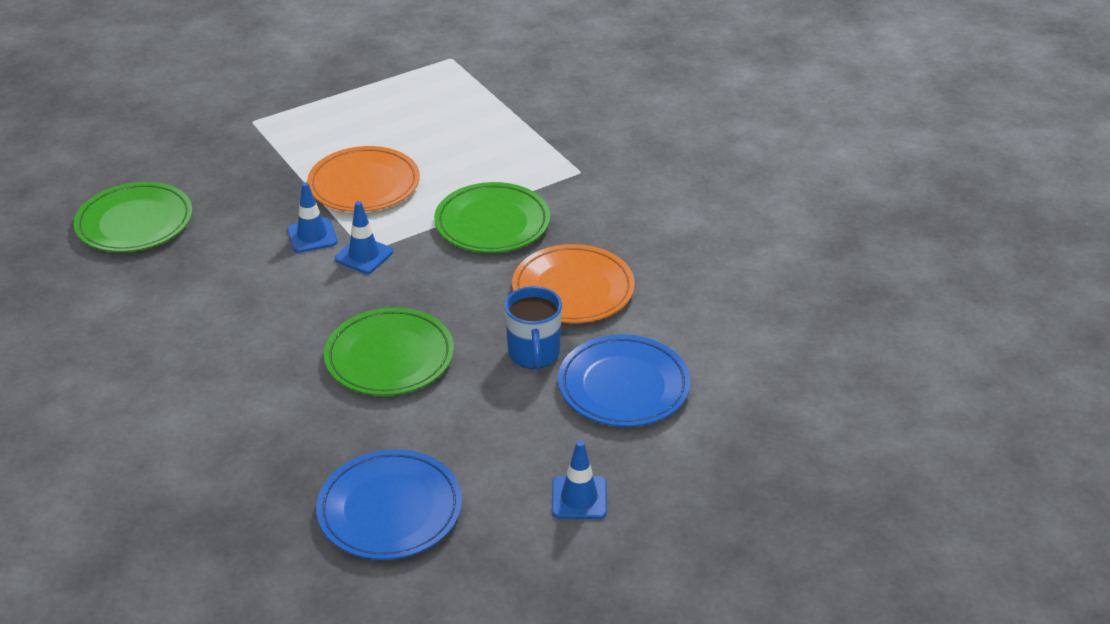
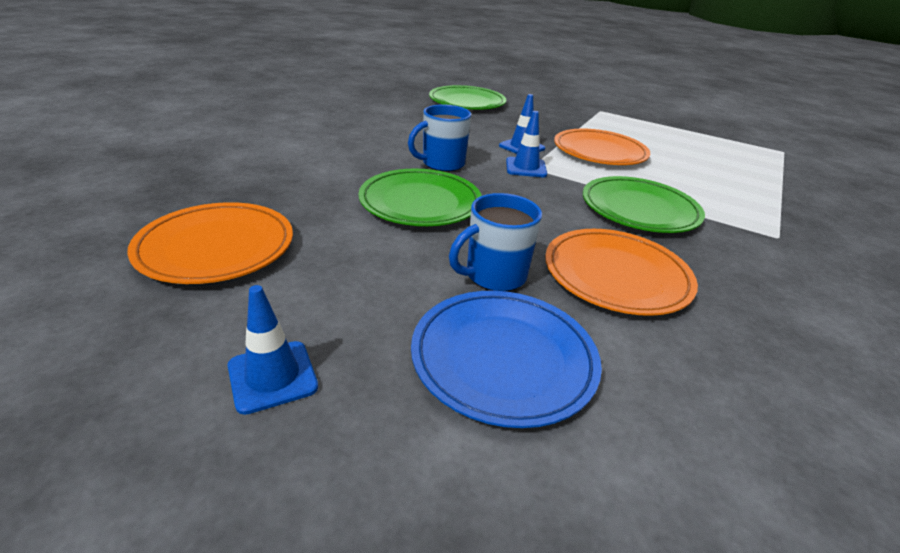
camera: 60 degrees right, 5 degrees down
(313, 313) = (442, 164): none -> blue mug
(390, 509) = (216, 248): blue plate -> orange plate

